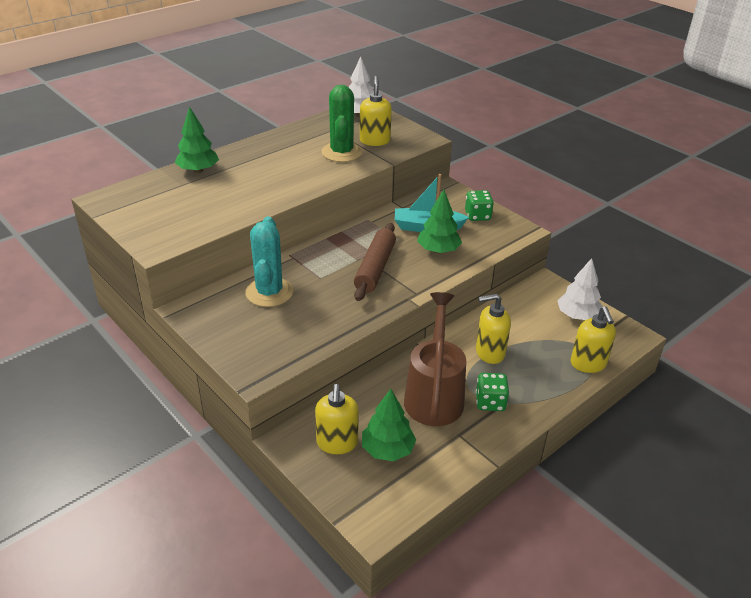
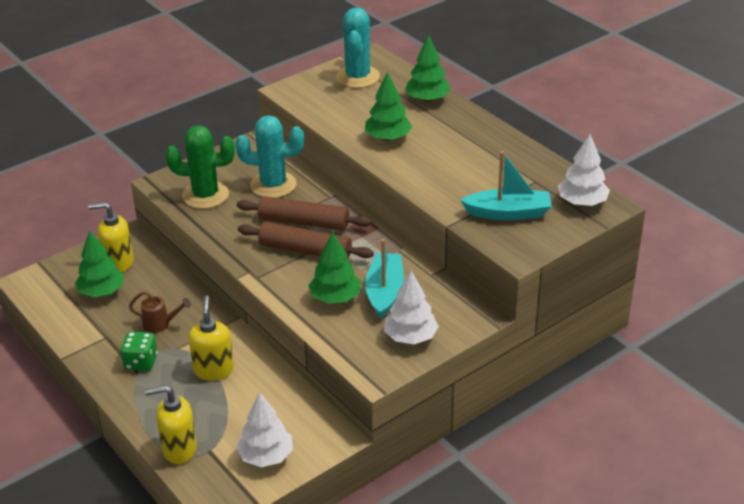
camera: 95 degrees right, 0 degrees up
(143, 206) = (358, 77): none -> turquoise cactus
(262, 189) = (388, 138): none -> green tree
(333, 271) = (303, 222): none -> brown rolling pin
(341, 152) = (474, 188): green cactus -> green cactus (205, 195)
(375, 141) = (508, 213): yellow soap dispenser -> turquoise boat
(434, 395) = (160, 324): brown watering can -> brown watering can, size x0.44
(477, 216) = (410, 337): green dice -> white tree

